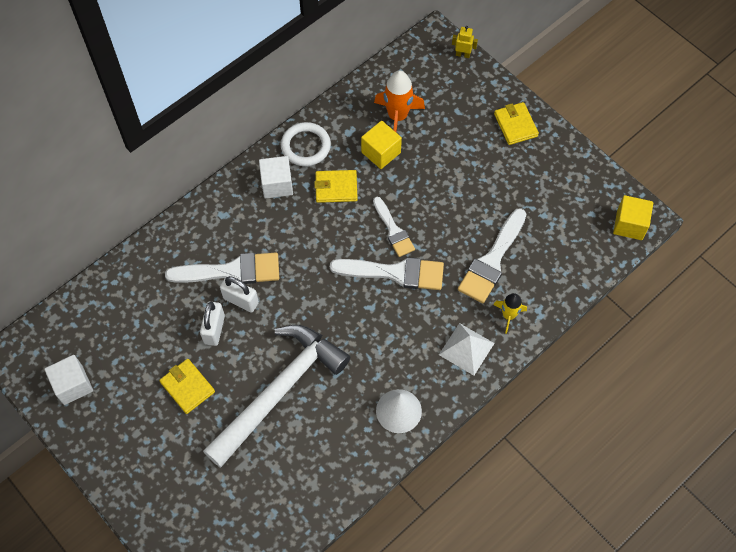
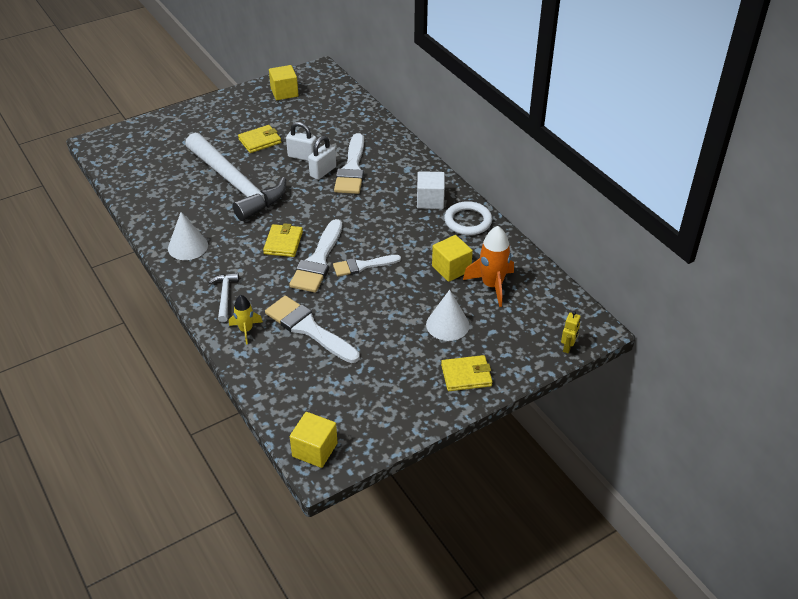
camera: 100 degrees right, 20 degrees down
(73, 385) = (284, 92): white cube -> yellow cube
(336, 188) = (418, 235): yellow wallet -> yellow wallet (283, 243)
(458, 146) = (447, 324): none -> white cone
(466, 349) = (225, 296): white pyramid -> white hammer

